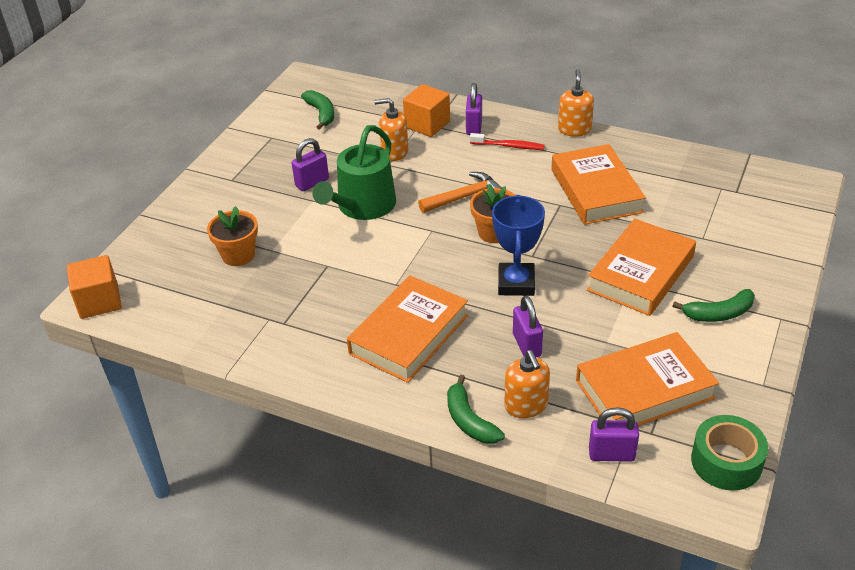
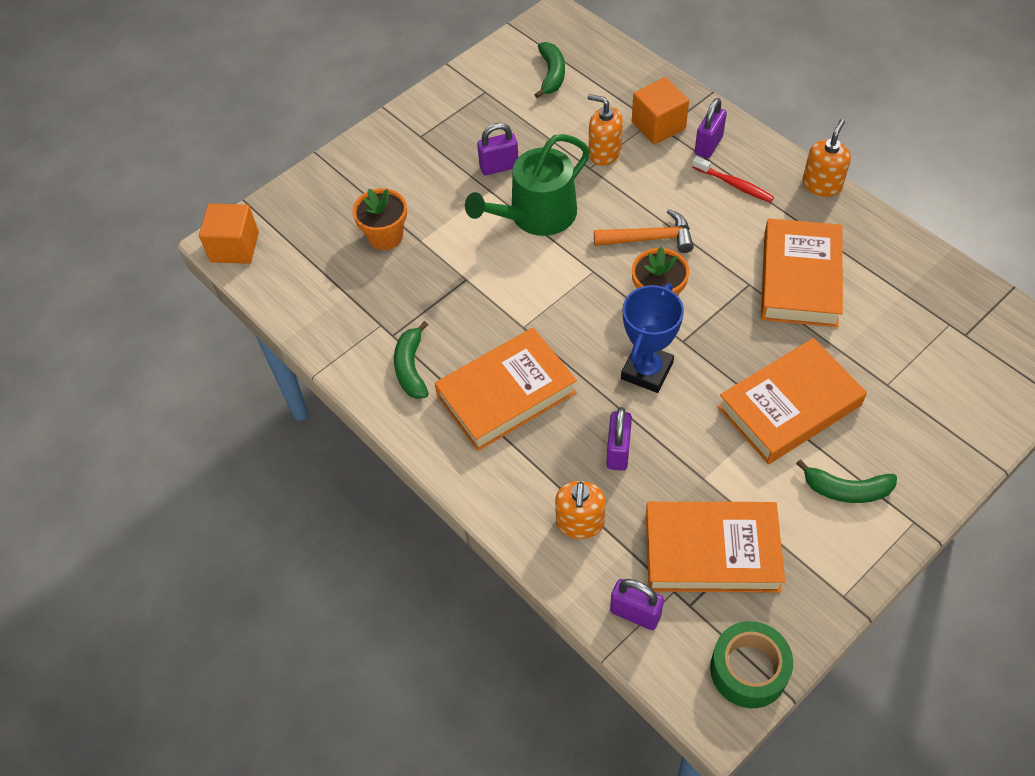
camera: 25 degrees right, 15 degrees up
(469, 420) = (515, 518): green banana -> green banana (411, 368)

